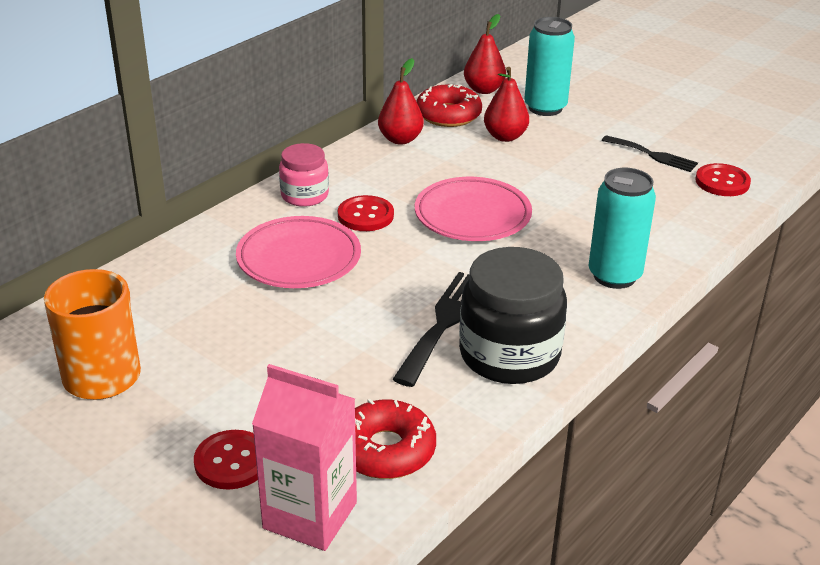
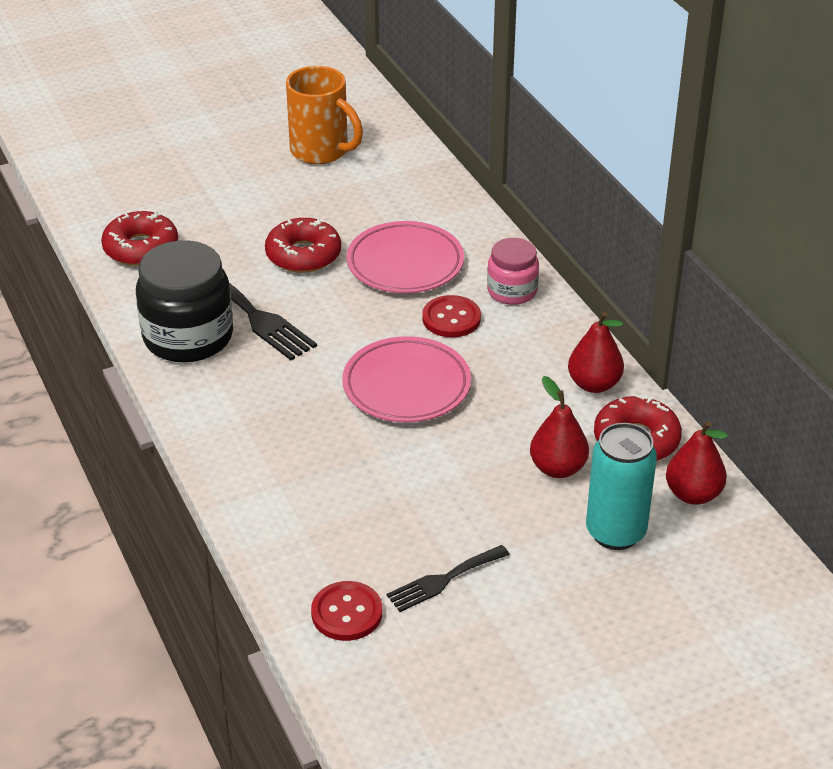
camera: 115 degrees right, 5 degrees up
(232, 462) = (187, 186): red button -> none
(310, 515) = (113, 205): pink carton -> none
(323, 324) = (303, 255): none -> red donut
(614, 276) = (241, 442): turquoise can -> none

